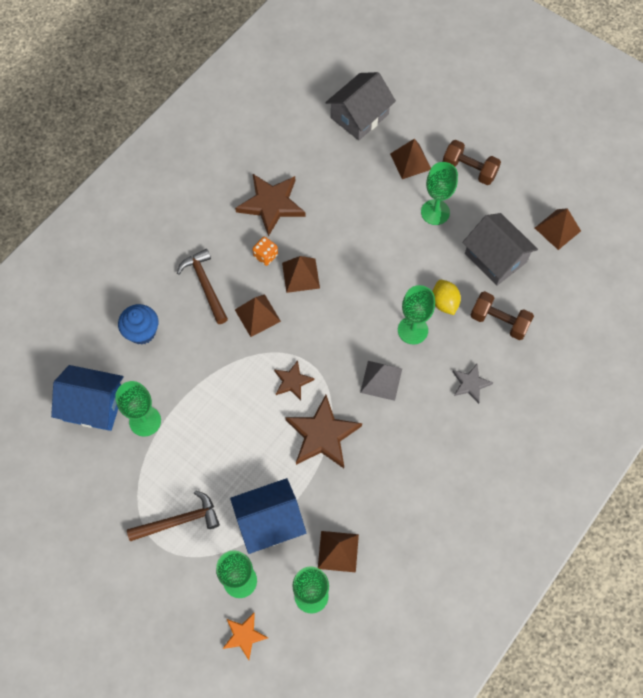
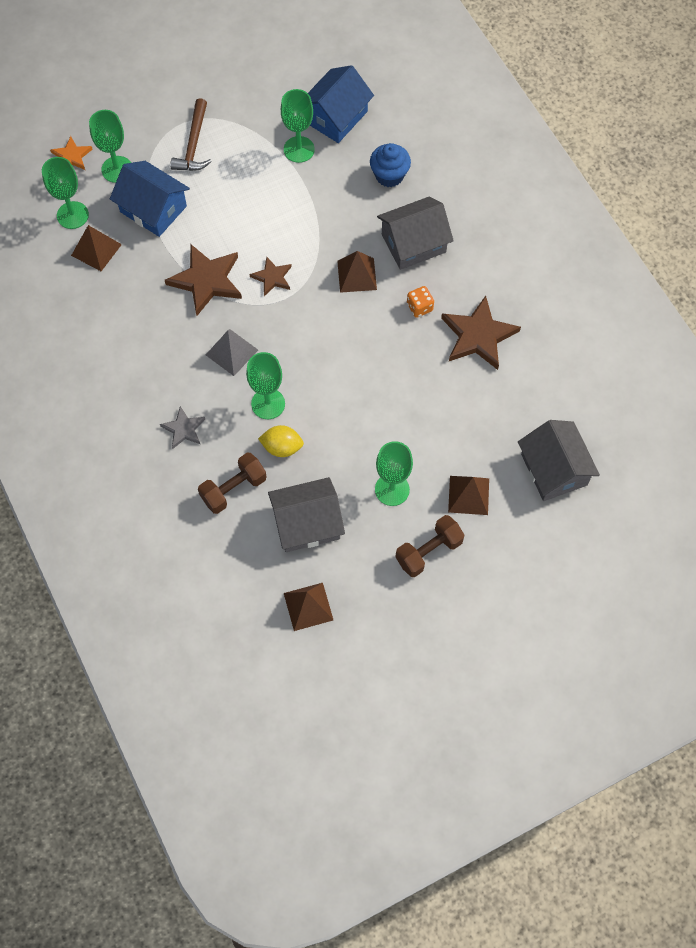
camera: 115 degrees right, 0 degrees up
(205, 284) = (413, 243): brown hammer -> grey house
(269, 521) = (153, 209): blue house -> blue house turned 60 degrees counterclockwise
(300, 275) = (381, 329): brown pyramid -> none

